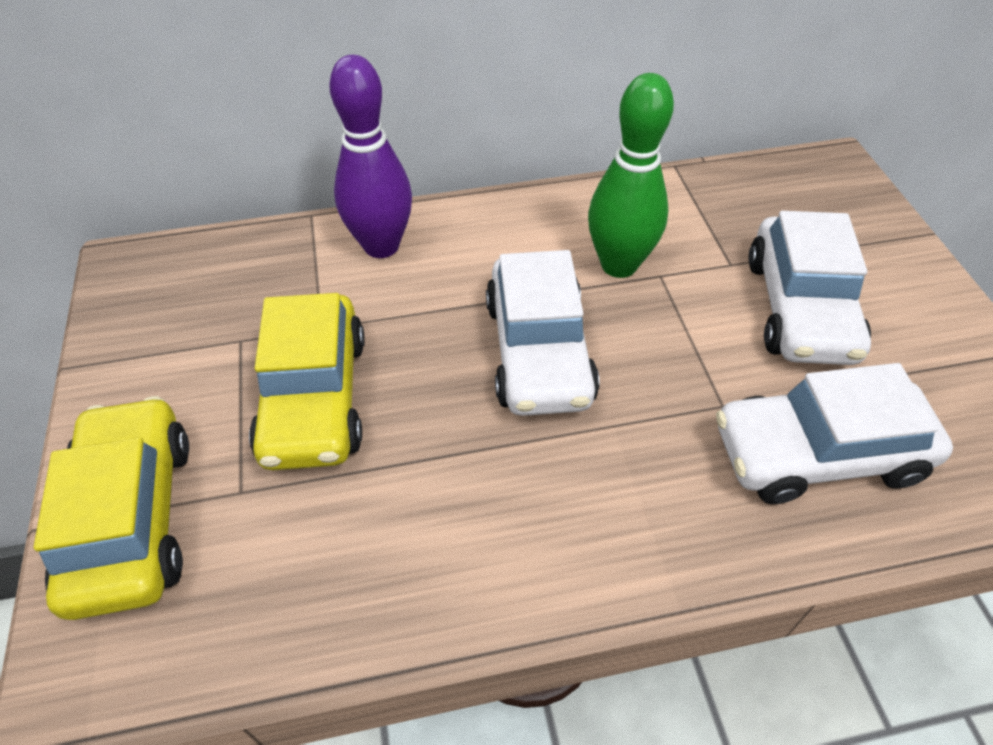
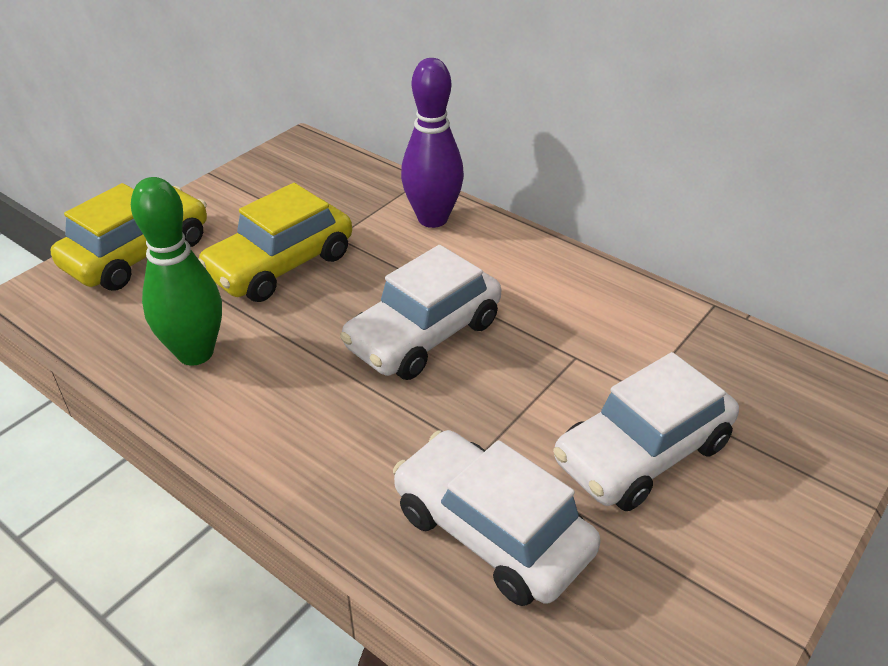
camera: 50 degrees right, 10 degrees down
(619, 265) = (557, 330): green bowling pin -> green bowling pin (195, 353)

